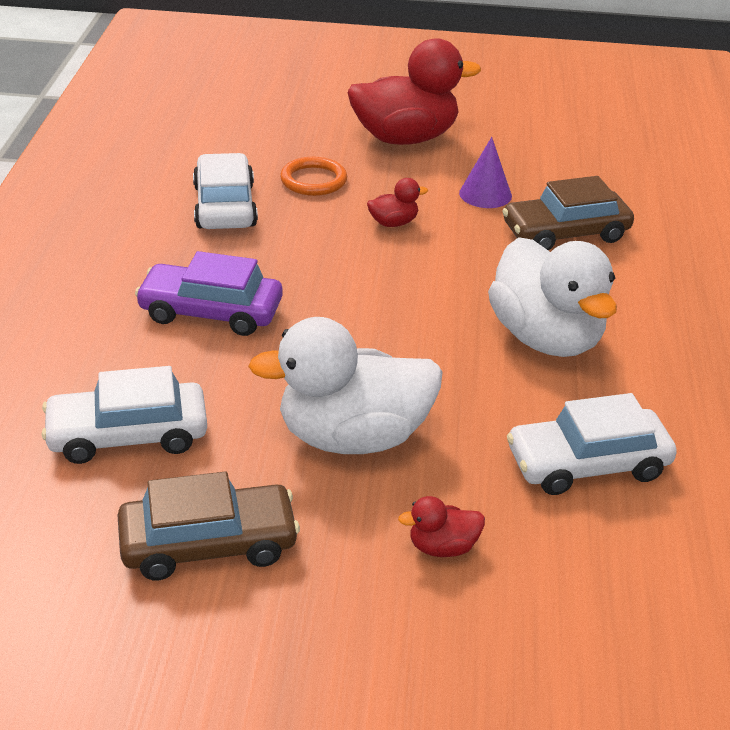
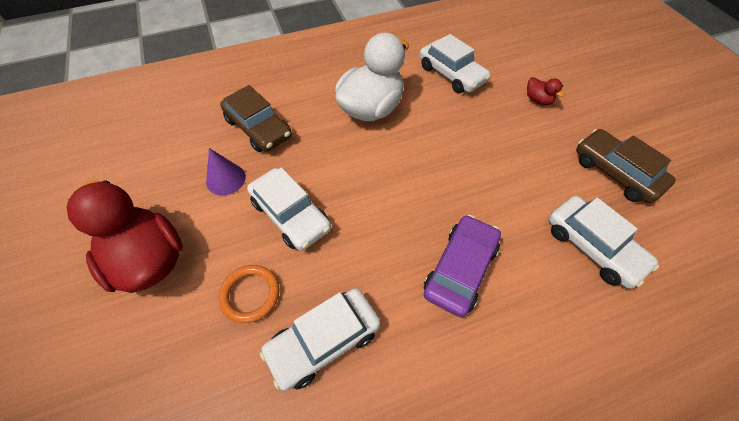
camera: 115 degrees left, 20 degrees up
(211, 312) = (460, 269): purple car -> purple car turned 135 degrees counterclockwise
(353, 437) = (505, 151): white duck -> none
(393, 223) = (290, 215): red duck -> white car

